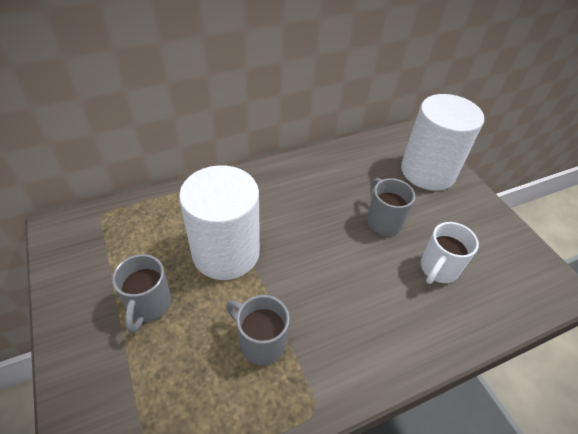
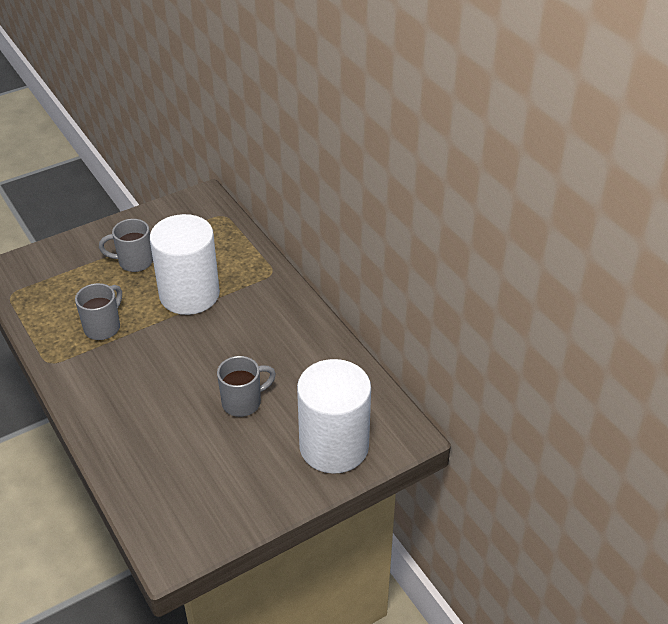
camera: 85 degrees right, 5 degrees down
(438, 269) = (184, 445): white mug -> none

